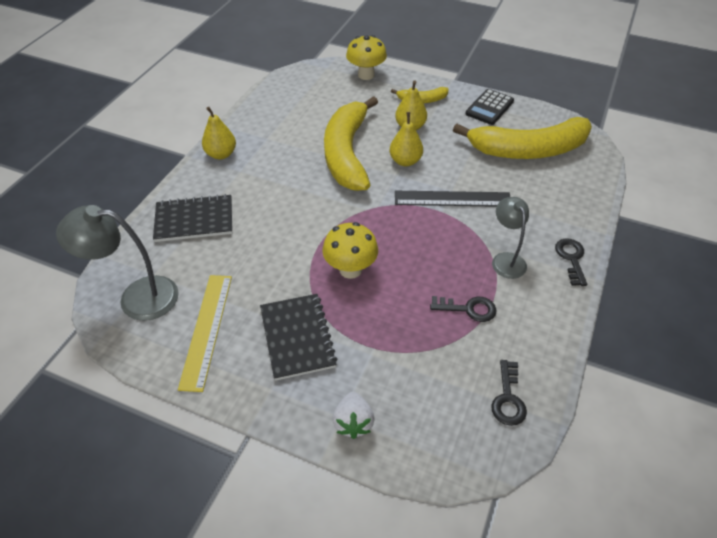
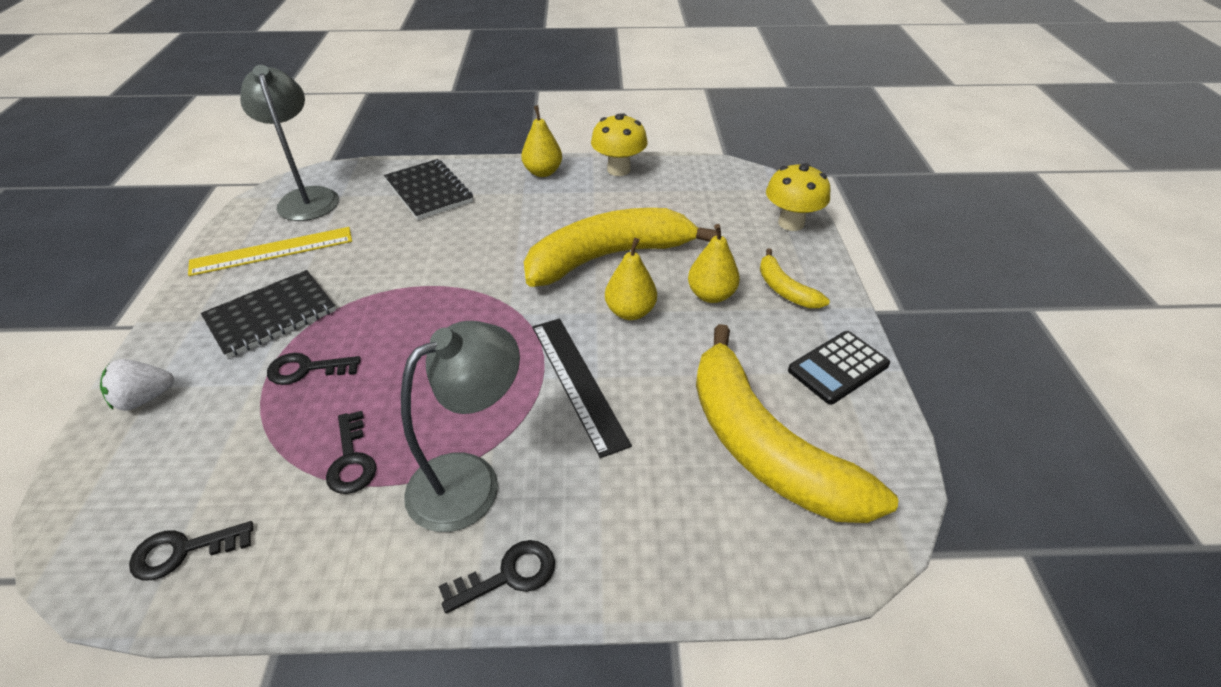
camera: 65 degrees right, 5 degrees down
(350, 269) = (392, 324): yellow mushroom -> yellow mushroom (618, 170)
(372, 322) = (306, 369): none -> black key
(489, 107) = (838, 368): black calculator -> black calculator turned 45 degrees counterclockwise
(506, 259) = (470, 480): grey lamp -> grey lamp, size x1.56

